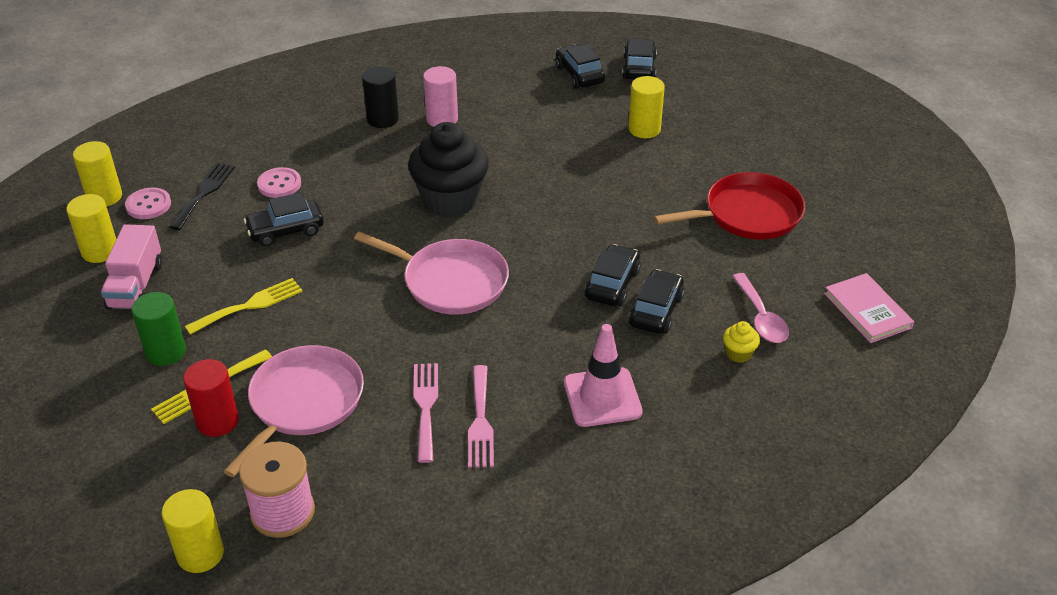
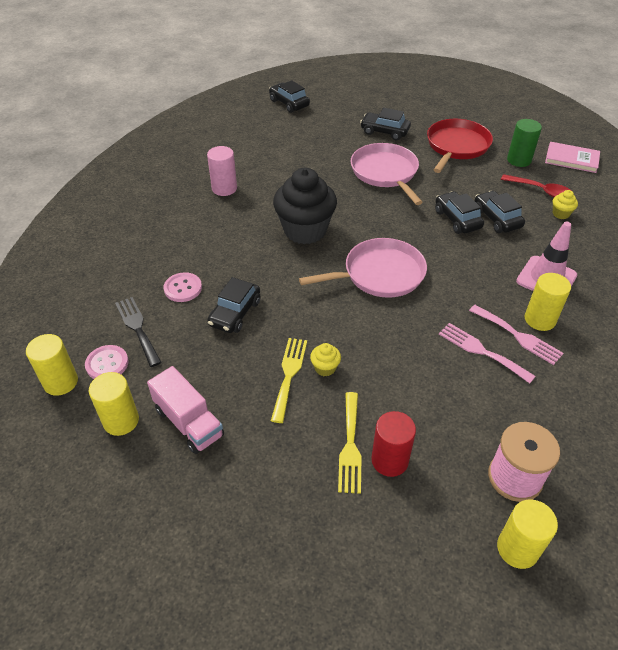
camera: 45 degrees left, 5 degrees up
(166, 352) = (284, 447): green cylinder -> green cylinder (519, 160)
(282, 321) = (325, 368): none -> yellow cupcake
(303, 403) = (418, 405): pink pan -> pink pan (385, 173)
(382, 119) = (187, 209): black cylinder -> none
(579, 75) = (263, 123): black car -> black car (384, 131)
(644, 129) = (343, 133): yellow cylinder -> yellow cylinder (540, 319)
(761, 317) = (540, 190): pink spoon -> red spoon

